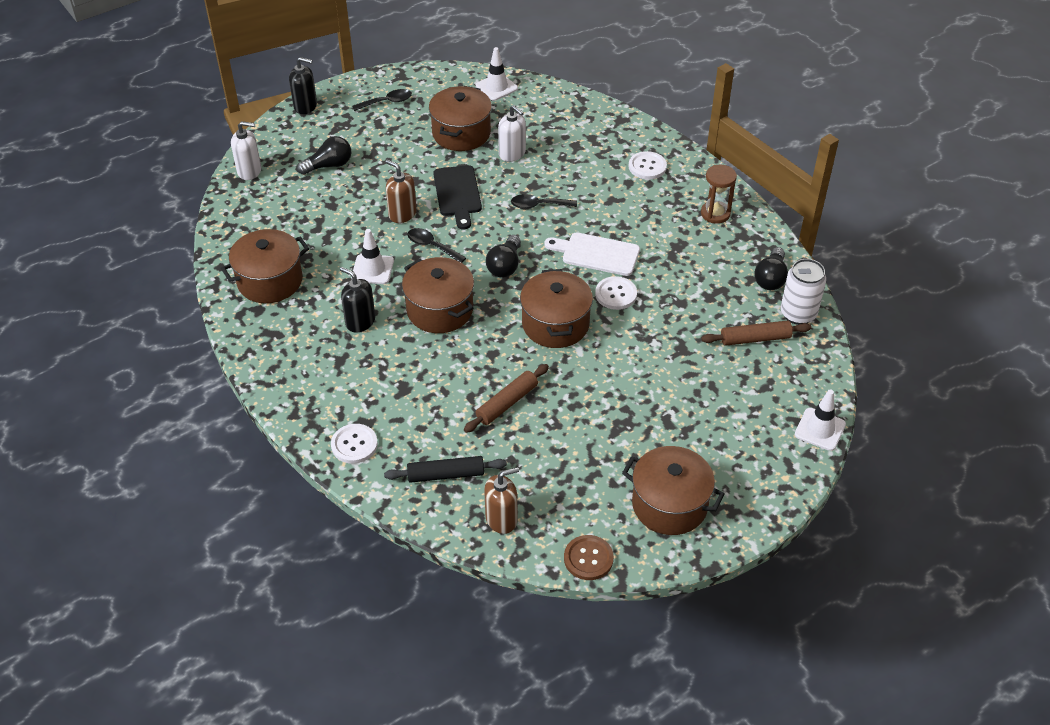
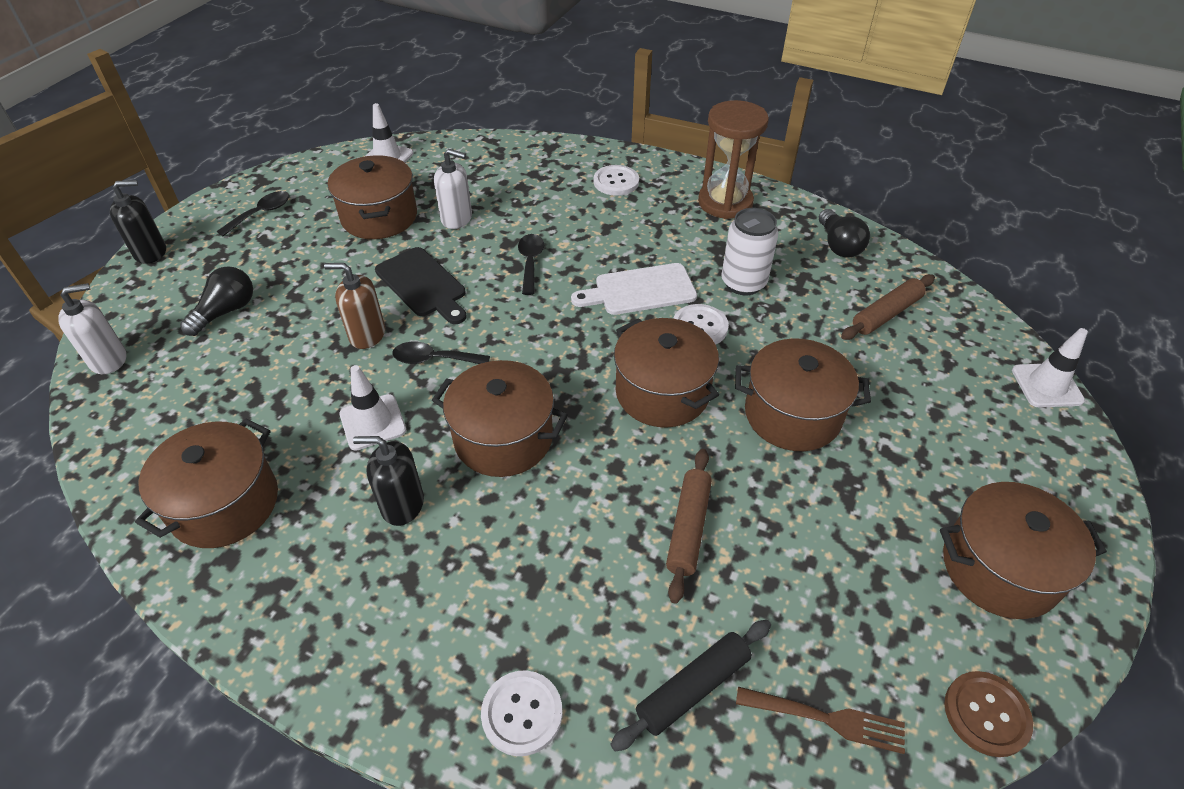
camera: 30 degrees left, 0 degrees up
(501, 519) = (825, 719): brown soap dispenser -> brown fork
(505, 265) = (545, 346): black light bulb -> none
(538, 205) = (530, 262): black spoon -> black spoon turned 120 degrees clockwise
(626, 372) = (792, 415): none -> brown pot
(715, 213) = (725, 203): brown hourglass -> brown hourglass, size x1.54
(798, 314) = (899, 270): white can -> white can (743, 283)

